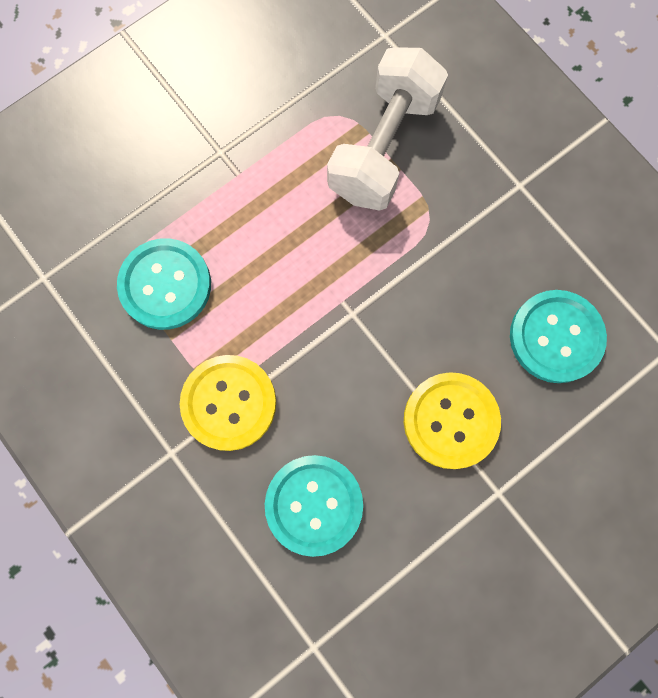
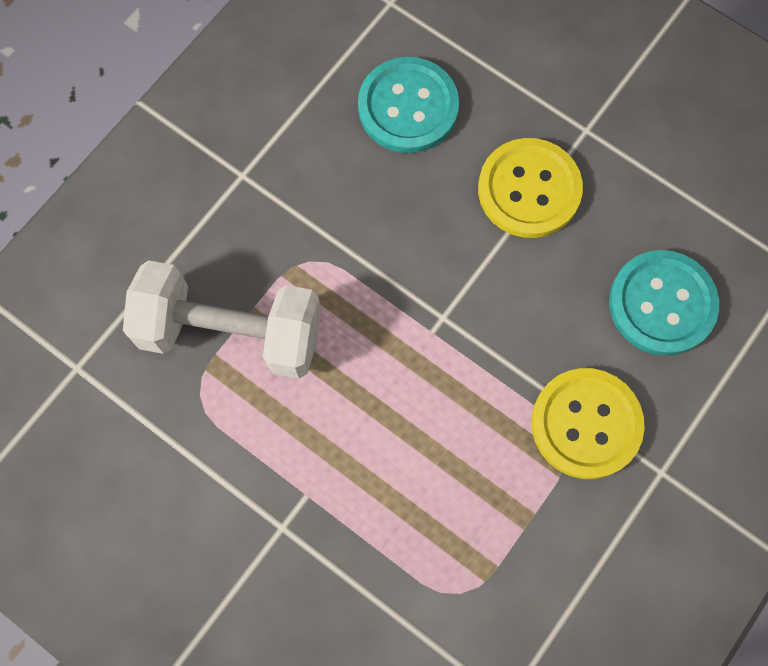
camera: 105 degrees left, 5 degrees down
(165, 285) = (472, 541): turquoise button -> none

